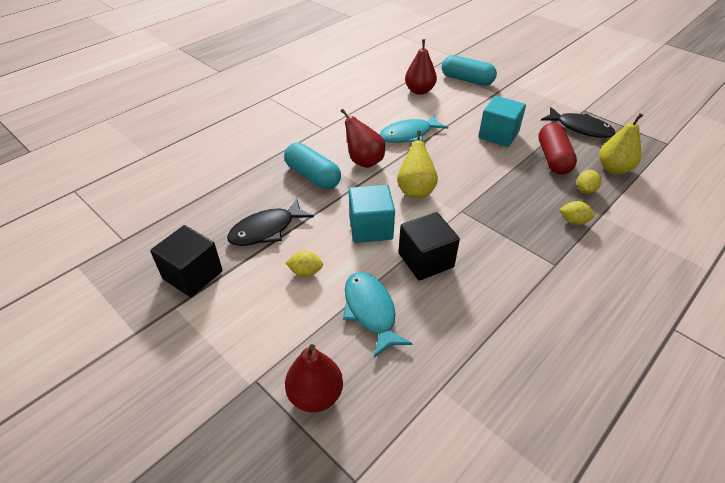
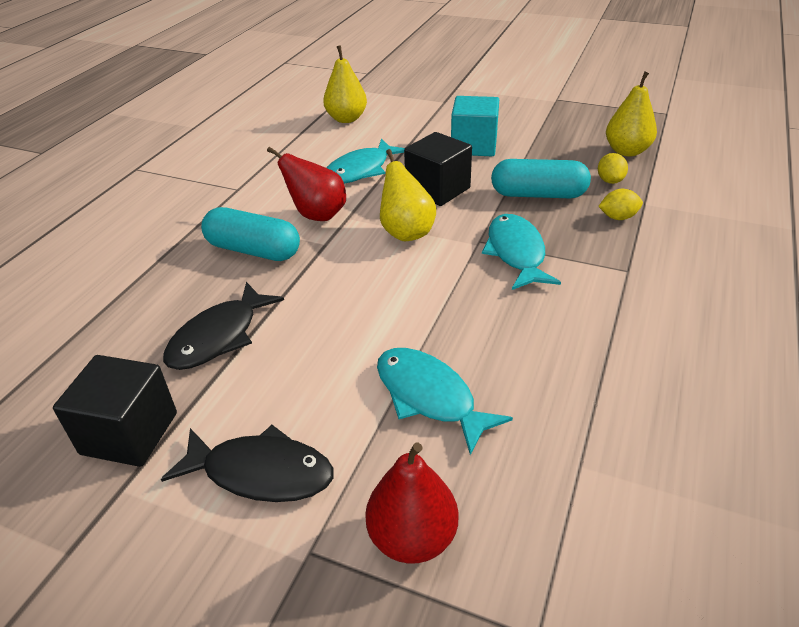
camera: 20 degrees left, 5 degrees down
(305, 272) = (308, 375): yellow lemon -> none
(370, 228) = (371, 293): turquoise cube -> none
(419, 91) = (346, 119): red pear -> yellow pear
(425, 260) = (467, 311): black cube -> black cube (437, 189)
(467, 80) = (400, 95): turquoise capsule -> turquoise capsule (538, 194)
(482, 227) = (516, 253): none -> turquoise fish
(553, 158) = (553, 156): red capsule -> none
(580, 128) = (564, 118): black fish -> black fish (260, 473)

